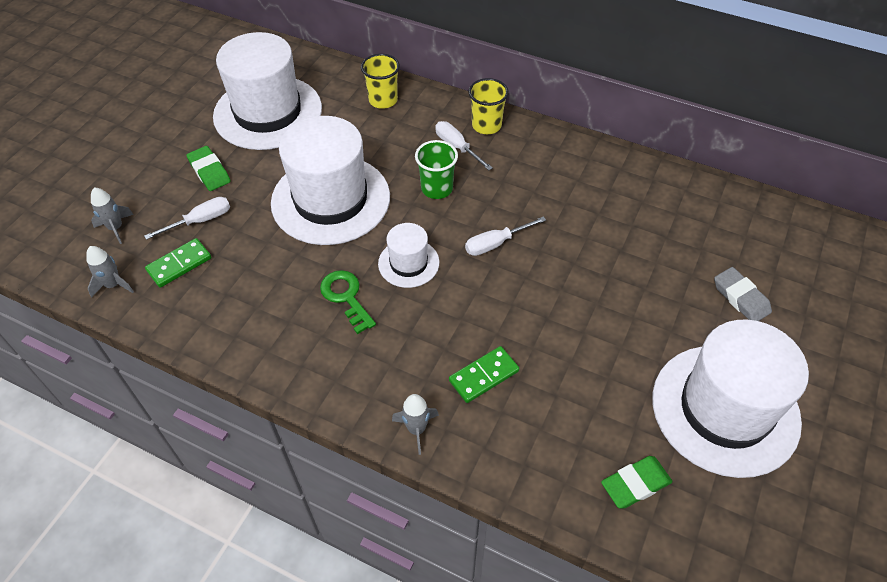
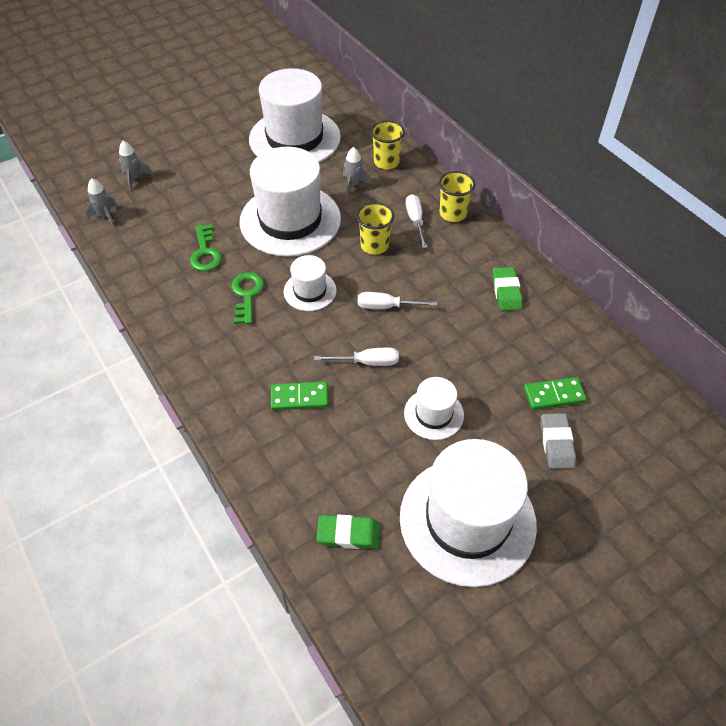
camera: 30 degrees right, 0 degrees up
(179, 264) = (155, 221): green domino -> green domino (554, 395)
(200, 221) = (191, 197): white screwdriver -> white screwdriver (367, 362)
(209, 171) = (223, 165): green eraser -> green eraser (506, 291)
(265, 274) = (205, 253): none -> green key
(416, 429) = (223, 409): grey rocket -> grey rocket (353, 185)
(437, 188) = (374, 246): green cup -> yellow cup
(619, 326) = (433, 414): none -> white hat

